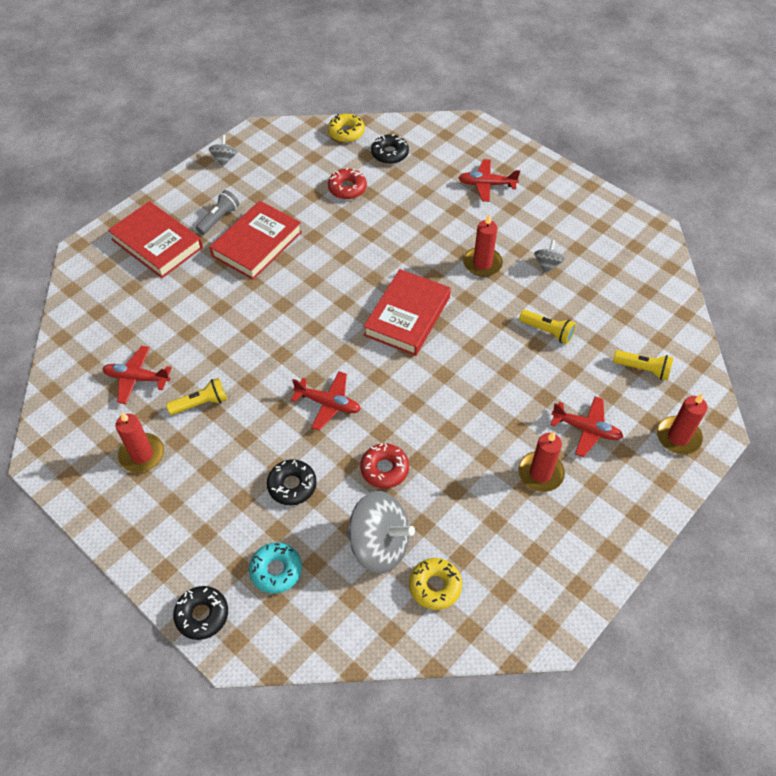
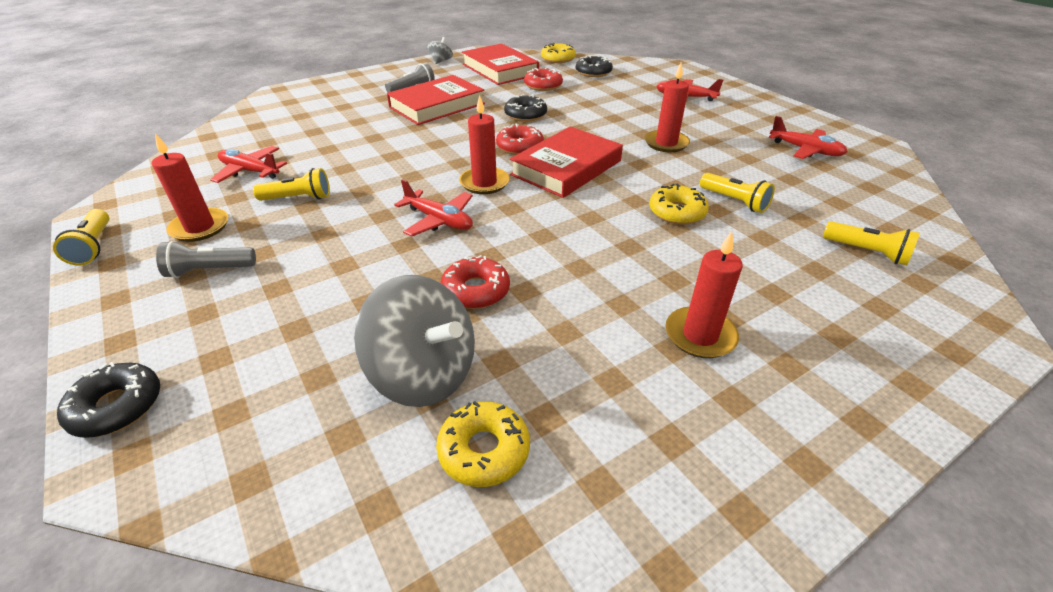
camera: 15 degrees right, 15 degrees down
(71, 494) = (93, 246): none -> yellow flashlight
(157, 243) = (346, 95): red book -> red book (500, 69)
(181, 496) = (209, 270): none -> grey flashlight
(276, 570) = (260, 374): turquoise donut -> none
(292, 485) = (347, 285): black donut -> black donut (525, 115)
(358, 294) = (520, 147): none -> red donut
(506, 354) = (677, 212): none -> yellow donut
(547, 264) = (743, 153): grey spinning top -> none
(586, 429) = (778, 299): red plane -> red plane (805, 150)
(678, 437) = (929, 332): red candle -> red candle (484, 183)

